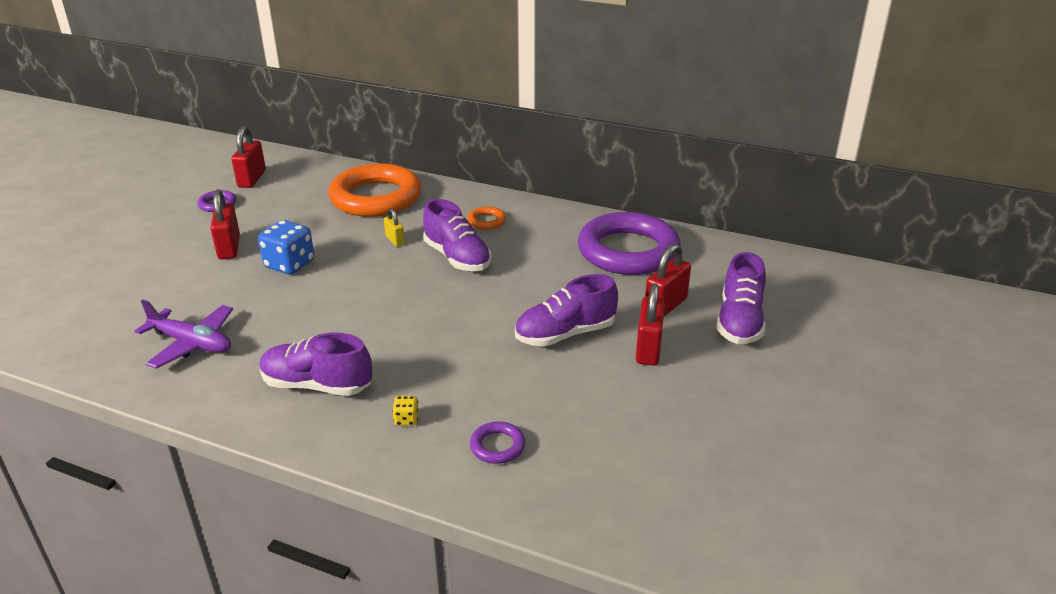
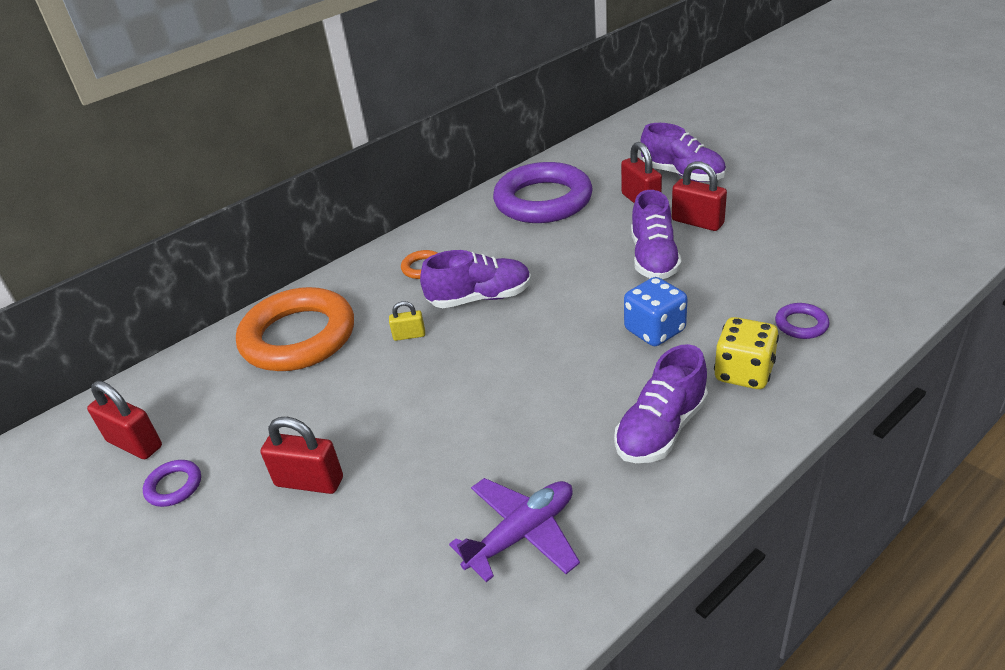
camera: 60 degrees left, 5 degrees up
(289, 264) = (397, 427): blue dice -> blue dice (654, 330)
(406, 419) = (743, 373): yellow dice -> yellow dice, size x2.19

